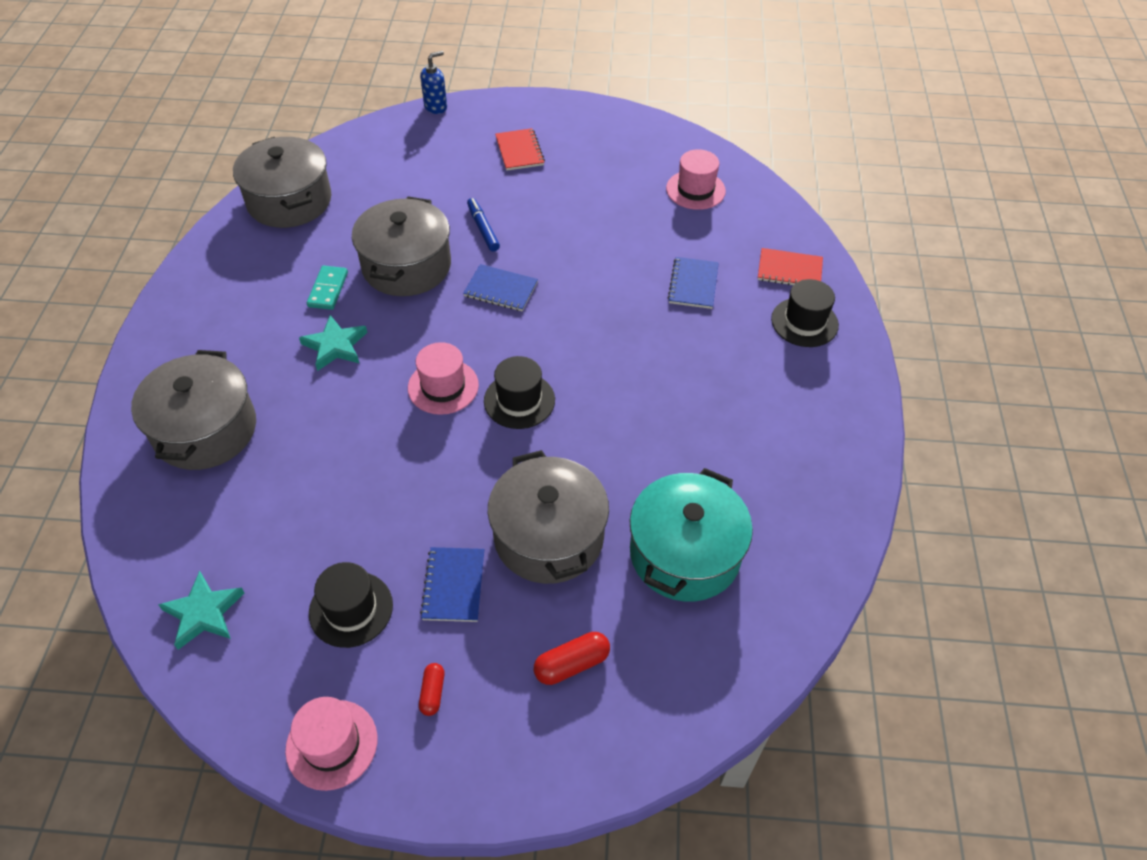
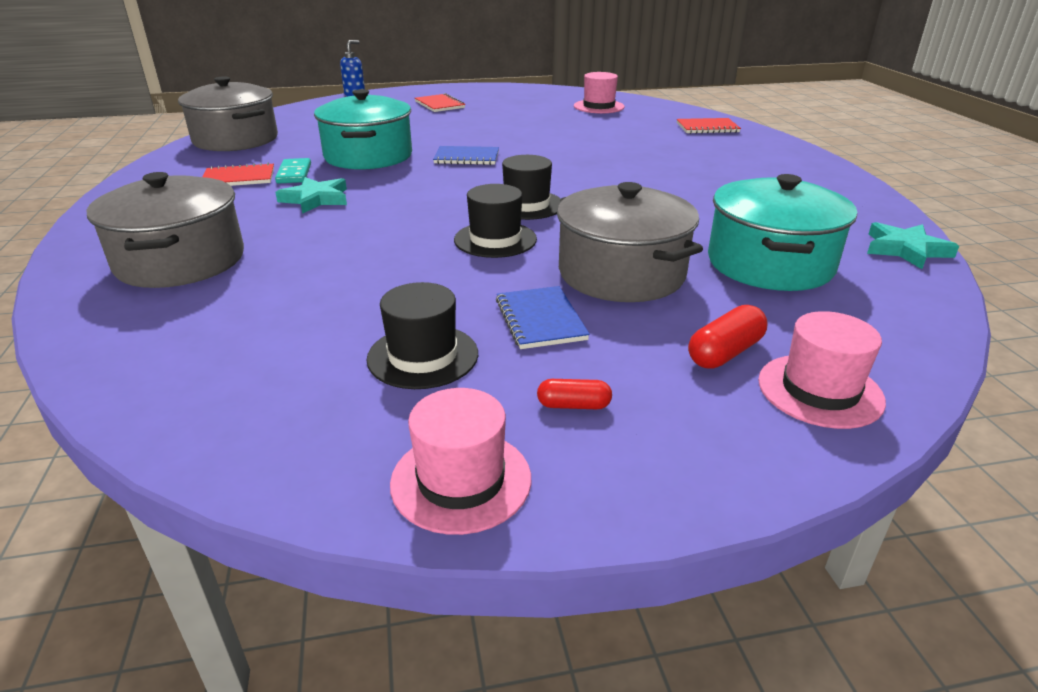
camera: 15 degrees left, 20 degrees down
(203, 613) = (216, 392): turquoise star -> turquoise star (905, 249)
(276, 288) = (238, 178): none -> red notebook
(406, 266) = (368, 156): grey pot -> turquoise pot
(432, 693) = (573, 405): red capsule -> red capsule turned 75 degrees counterclockwise
(443, 386) = (443, 207): pink hat -> pink hat (820, 390)
(483, 229) = (430, 135): blue marker -> none
(693, 284) = (635, 140): blue notebook -> none
(804, 322) = (744, 145): black hat -> black hat (495, 239)

